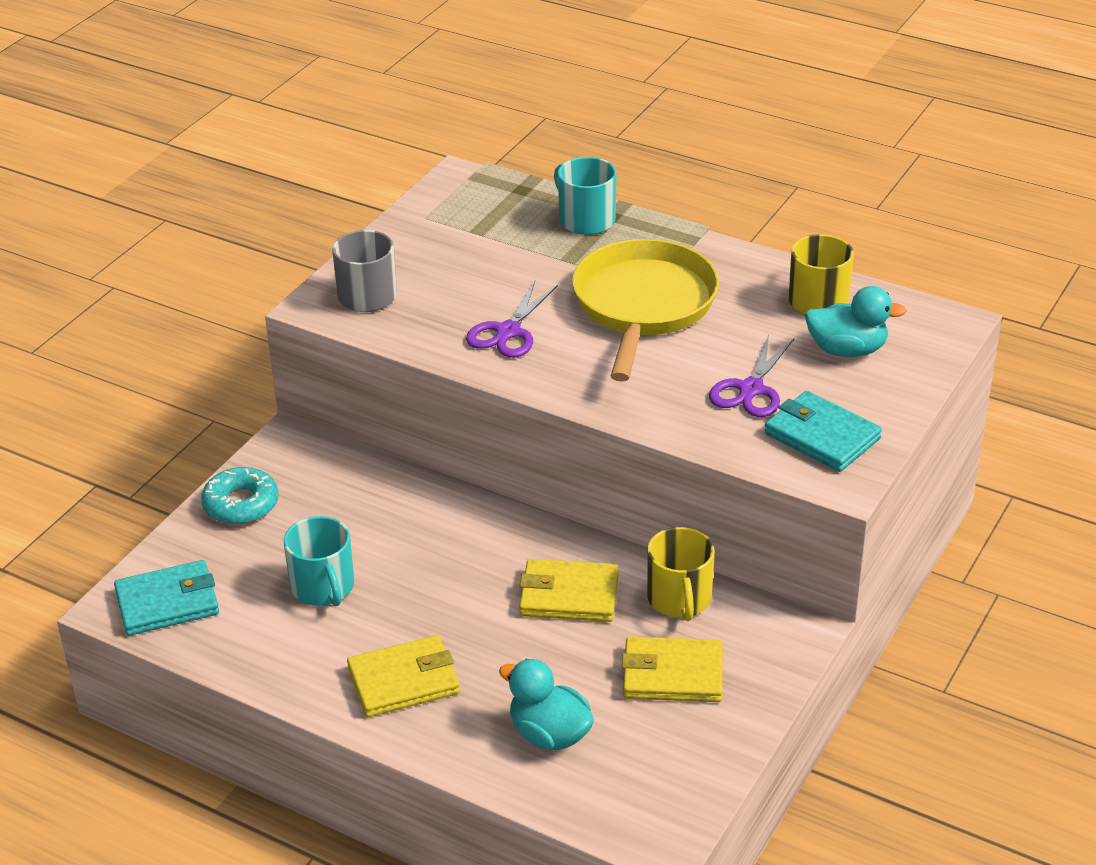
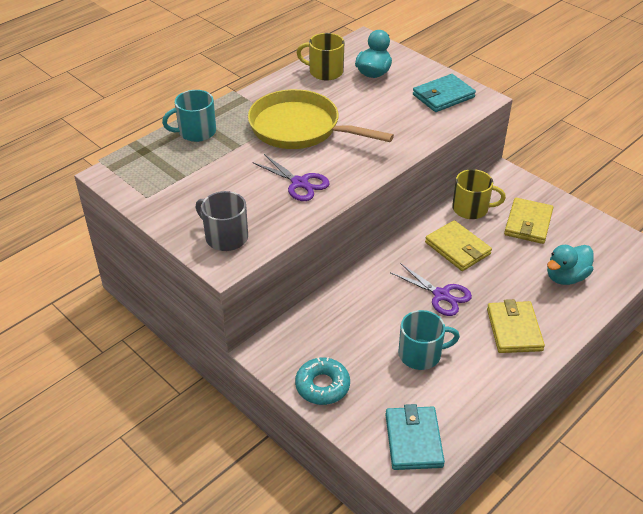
camera: 75 degrees left, 5 degrees up
(569, 595) = (457, 248): yellow wallet -> yellow wallet turned 60 degrees counterclockwise
(751, 389) = (395, 109): purple scissors -> purple scissors (441, 295)

